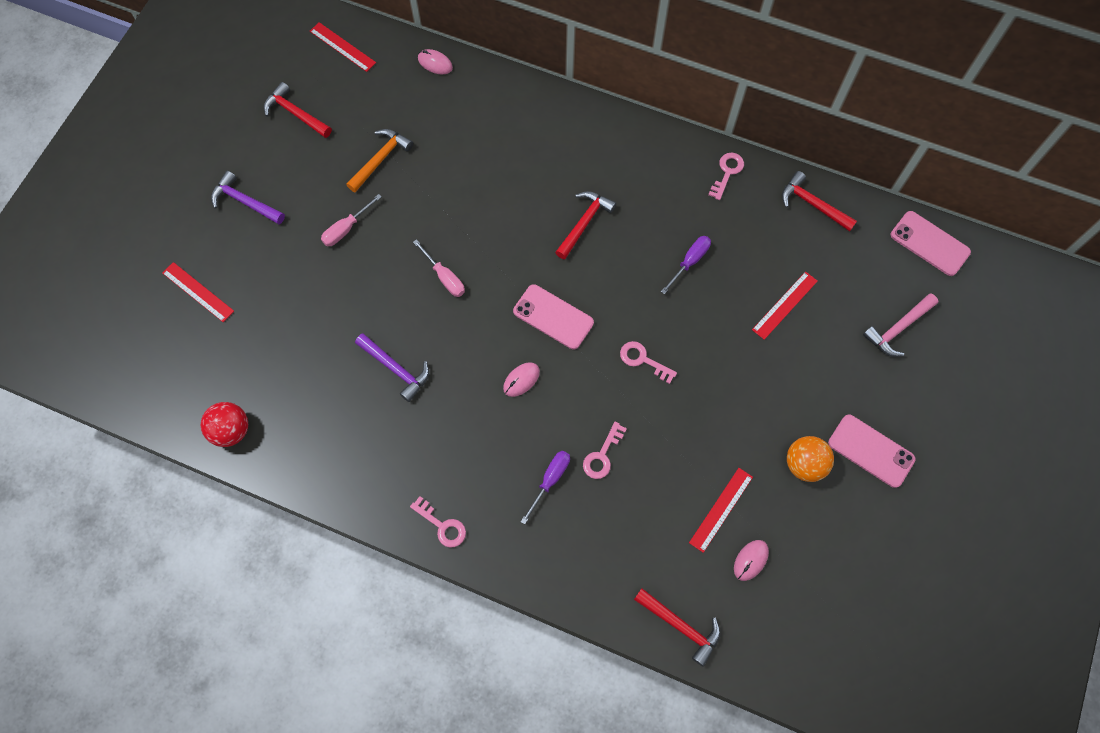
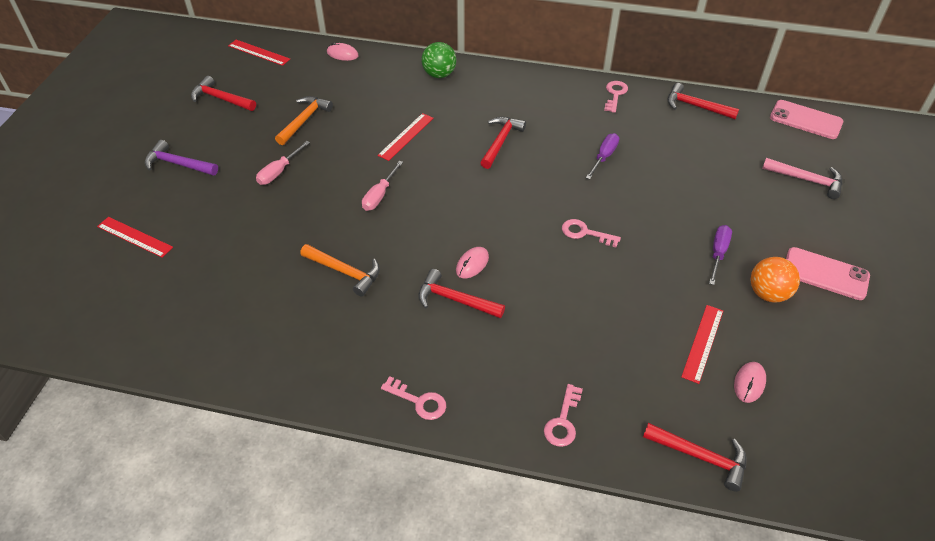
camera: 10 degrees left, 20 degrees down
(231, 430) = (177, 348): red ball -> none
(396, 369) = (345, 272): purple hammer -> orange hammer
(444, 277) = (380, 195): pink screwdriver -> pink screwdriver turned 75 degrees clockwise
(496, 420) = (455, 300): none -> red hammer
(537, 112) = (439, 74): none -> green ball
(550, 480) = (523, 343): purple screwdriver -> purple screwdriver (718, 253)
(553, 317) = (490, 212): pink phone -> none
(602, 455) = (569, 314): pink key -> pink key (563, 421)
(785, 305) = (700, 176): red ruler -> red ruler (406, 136)
(898, 328) = (806, 180): pink hammer -> pink hammer turned 105 degrees counterclockwise

